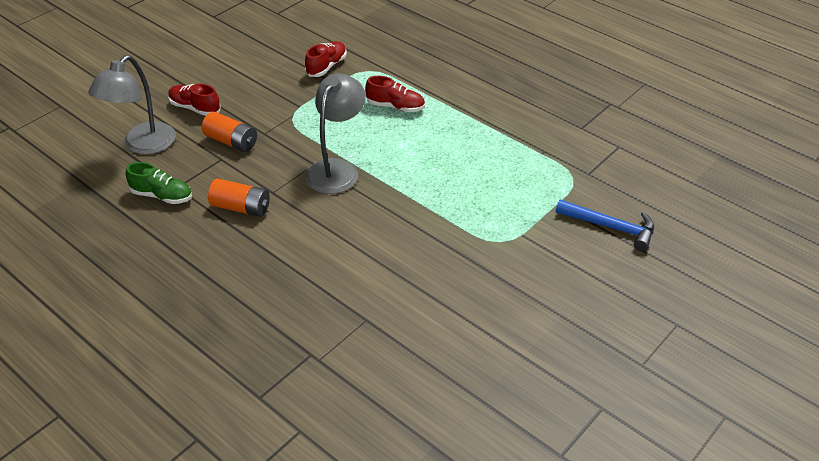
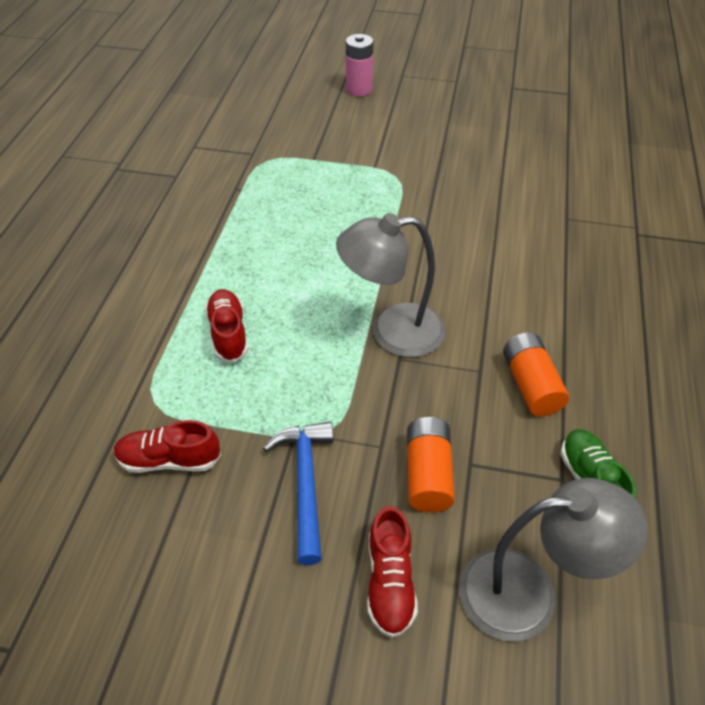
camera: 120 degrees left, 5 degrees up
(610, 227) = (321, 124): blue hammer -> blue hammer (305, 484)
(662, 277) = (359, 89): none -> pink battery

